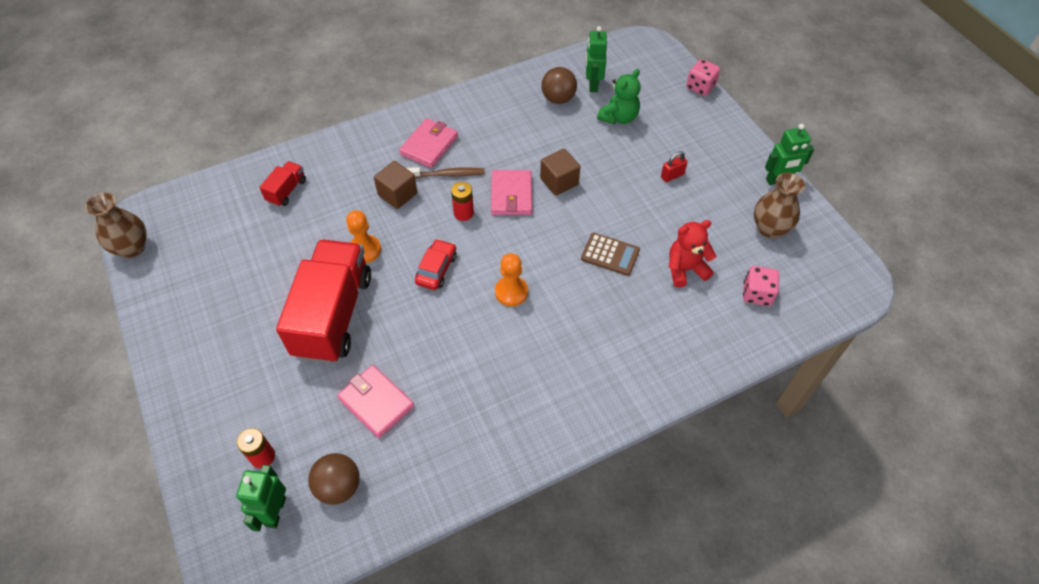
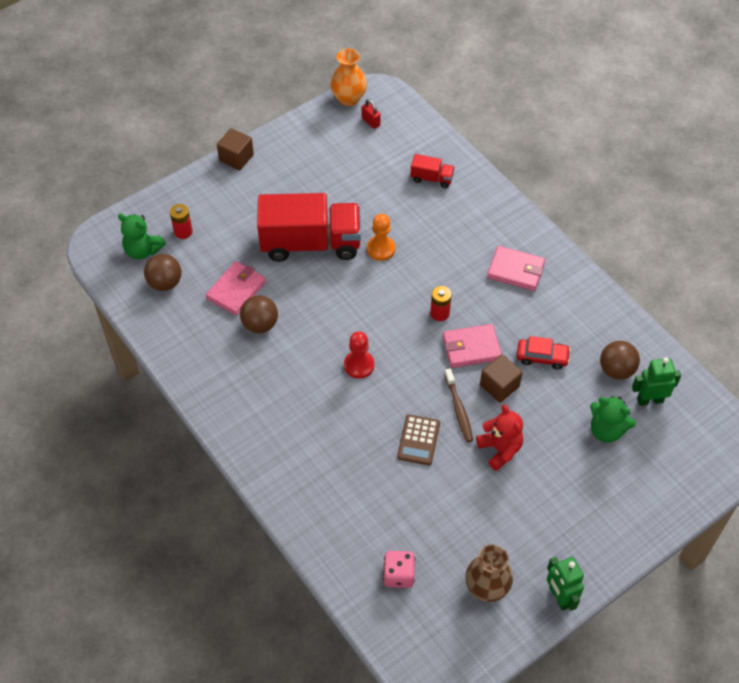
camera: 80 degrees right, 0 degrees up
(132, 248) = (349, 99): brown vase -> orange vase
(275, 512) = (143, 250): green robot -> green teddy bear
(397, 194) = (448, 259): brown cube -> brown cube (236, 158)
(433, 382) = (260, 324): none -> brown ball
(436, 269) = (371, 305): red car -> red car (542, 357)
(447, 174) = (483, 292): brown toothbrush -> brown toothbrush (459, 409)
(511, 292) = (359, 365): orange pawn -> red pawn
(672, 176) = (536, 488): red padlock -> red padlock (370, 122)
(685, 269) = (415, 508): red teddy bear -> red teddy bear (500, 449)
(700, 87) = (683, 510): pink dice -> none

